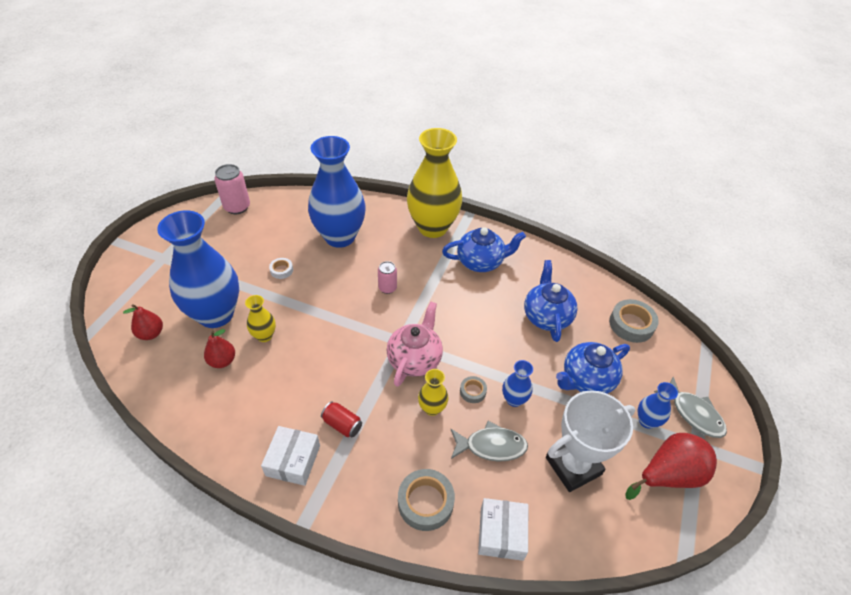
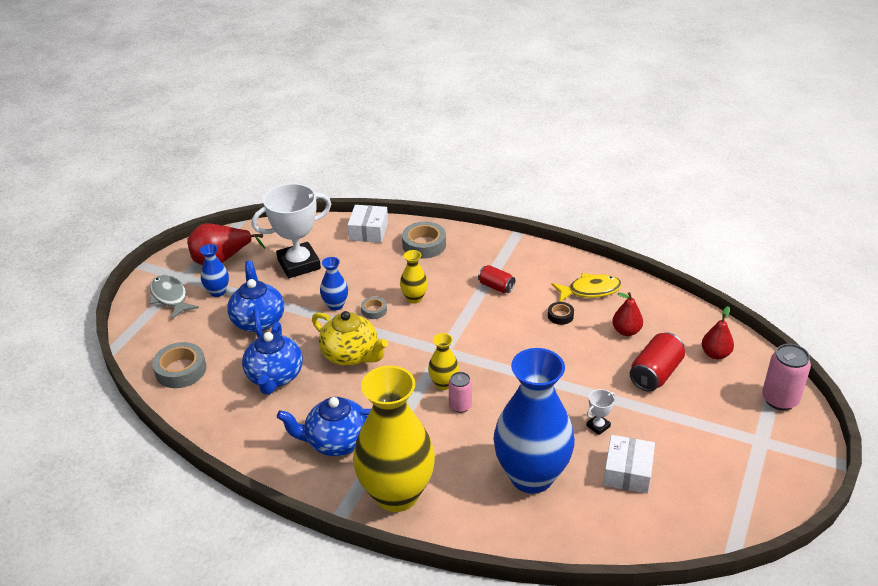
camera: 175 degrees left, 10 degrees down
(216, 314) = (655, 374): blue vase -> red can
(237, 207) = (702, 525): pink can -> pink can (780, 399)
(239, 417) = (590, 290): none -> yellow fish
(264, 336) = (592, 353): yellow vase -> yellow vase (444, 384)
(281, 270) = (598, 426): white tape -> white trophy
(282, 381) = (560, 316): none -> black tape
(293, 460) = (533, 265): white box -> white box (627, 472)
(415, 359) = (429, 335): pink teapot -> none
(485, 337) = (351, 355): none -> yellow teapot
(491, 446) = (365, 275): grey fish -> none
(586, 380) = (258, 320): blue teapot -> blue teapot turned 75 degrees counterclockwise

